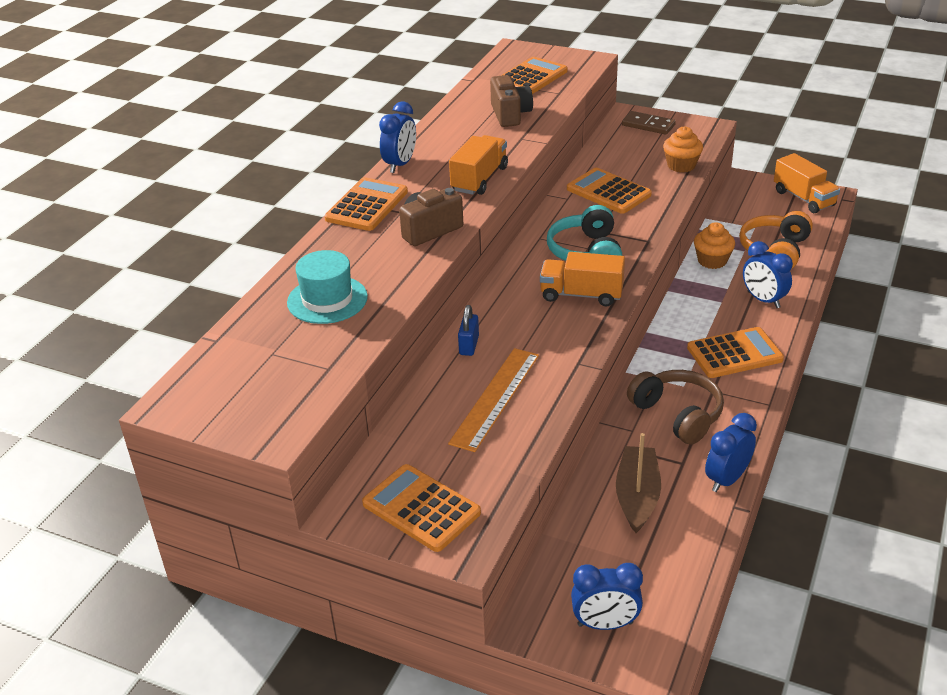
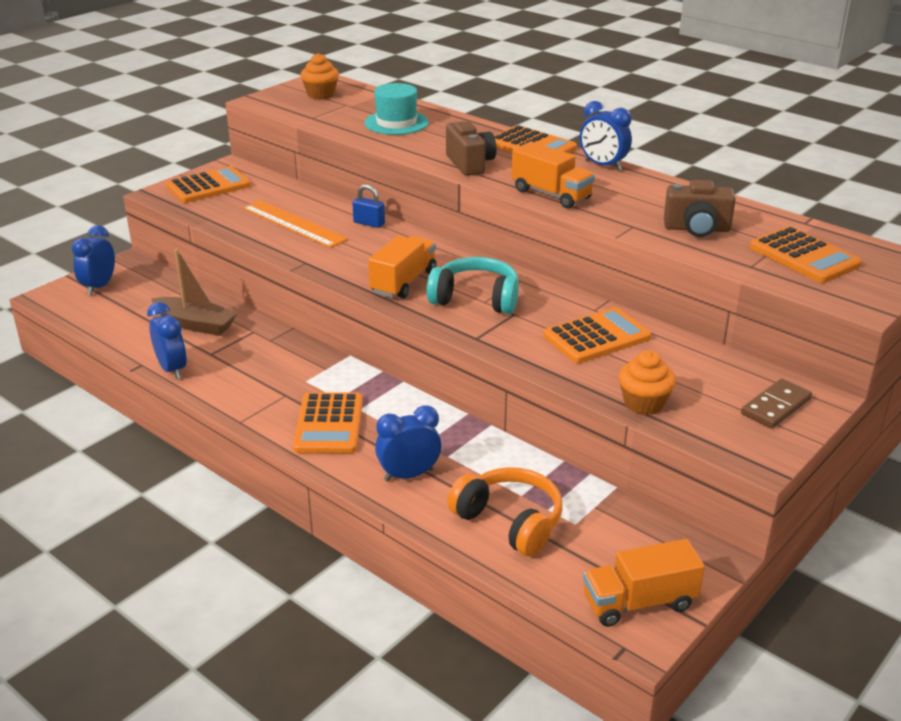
camera: 105 degrees right, 5 degrees down
(677, 414) = (270, 366): brown headphones -> none
(712, 261) = (510, 461): orange cupcake -> orange cupcake (321, 94)

